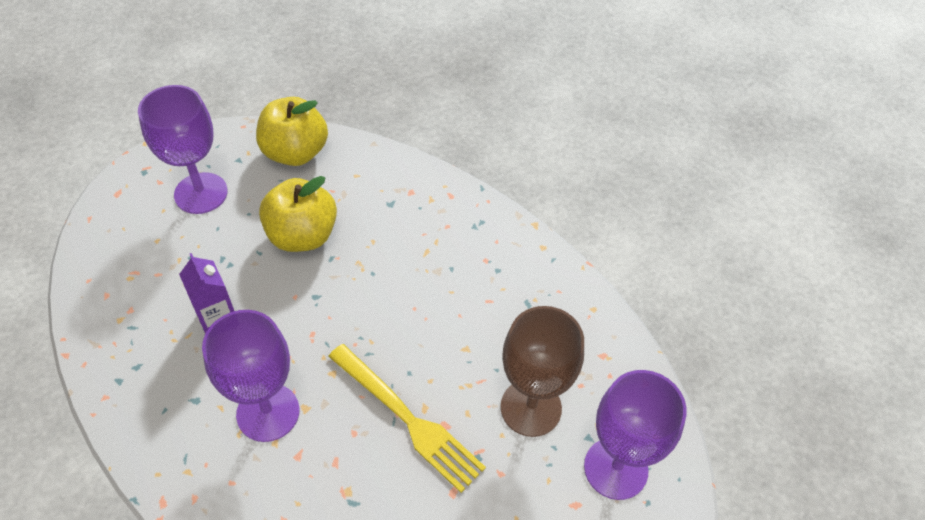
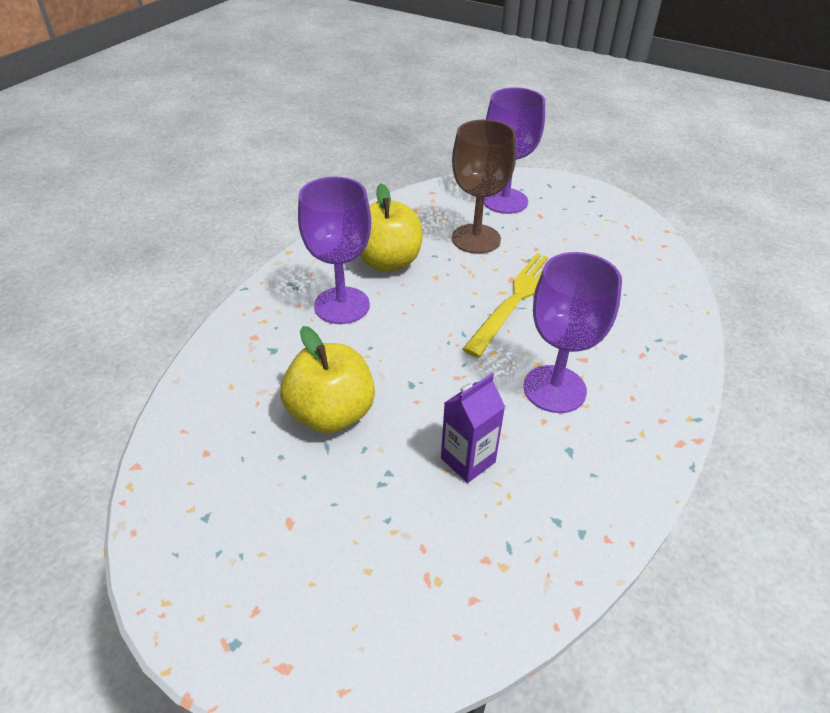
camera: 100 degrees left, 10 degrees down
(201, 193) = (274, 543): purple goblet -> purple goblet (342, 305)
(295, 152) = (191, 453): yellow apple -> yellow apple (388, 262)

